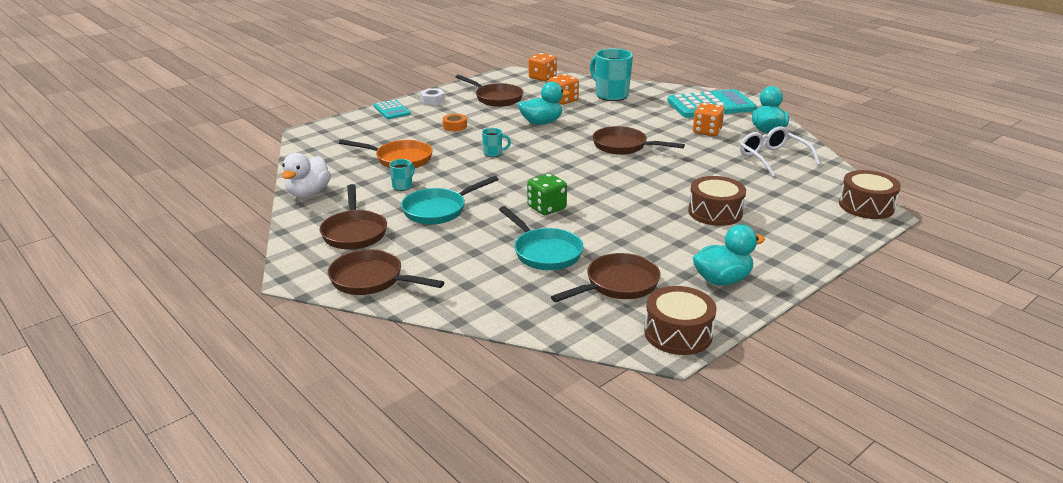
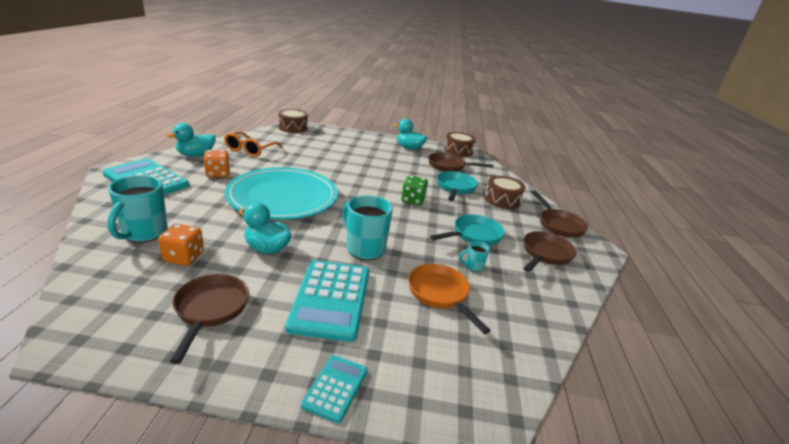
camera: 135 degrees left, 0 degrees up
(308, 193) = (556, 309): white duck -> none
(432, 100) = (263, 367): white nut -> none
(439, 210) = (474, 235): turquoise pan -> turquoise pan turned 45 degrees counterclockwise
(455, 126) = (331, 299): orange tape -> turquoise calculator
(493, 153) = (364, 248): turquoise mug -> turquoise mug, size x2.11
(542, 78) = (87, 304): orange dice -> none
(624, 146) = (283, 197): brown pan -> turquoise plate
(715, 212) = (348, 156): brown drum -> brown drum (502, 200)
(772, 158) = (250, 150): white glasses -> orange glasses

